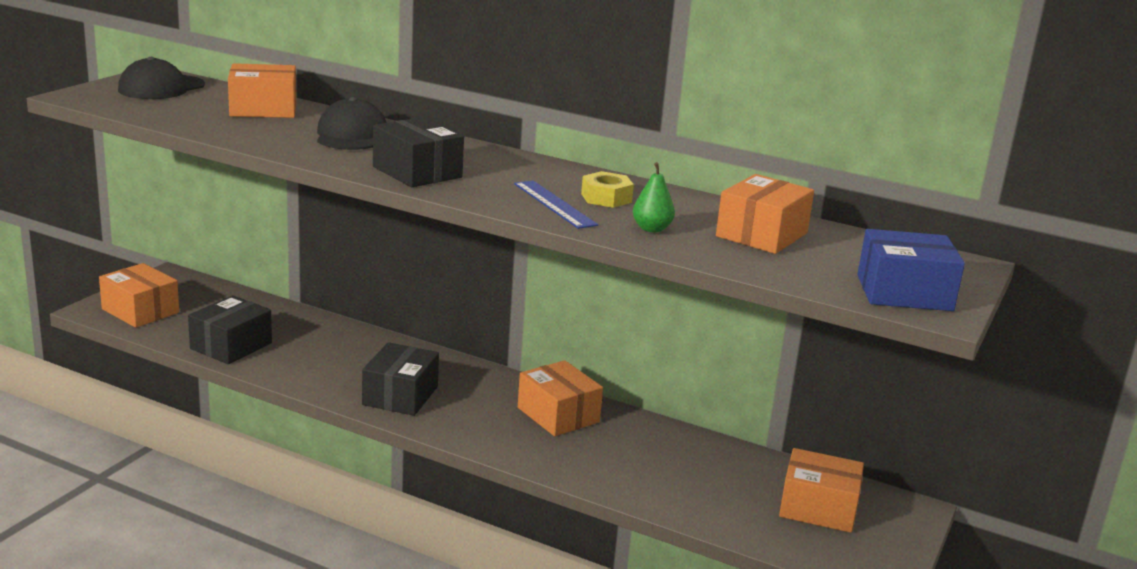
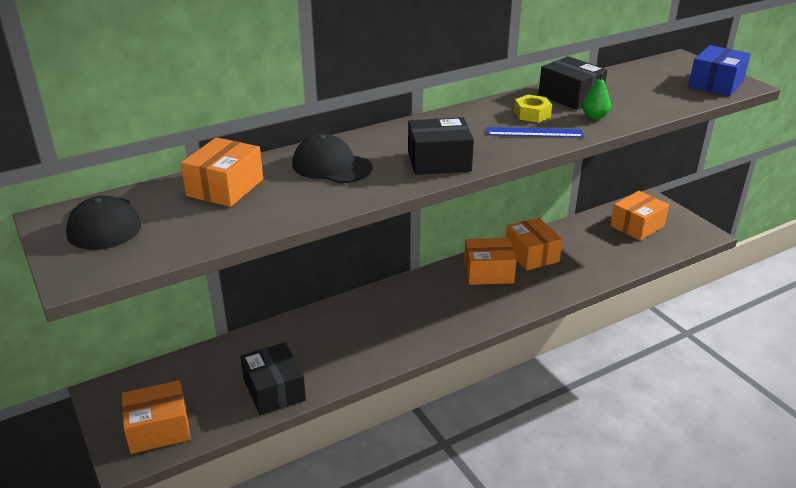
camera: 55 degrees left, 10 degrees up
(400, 395) = (418, 328): black box -> black box (570, 96)
(762, 235) = (618, 91): orange box -> orange box (531, 254)

